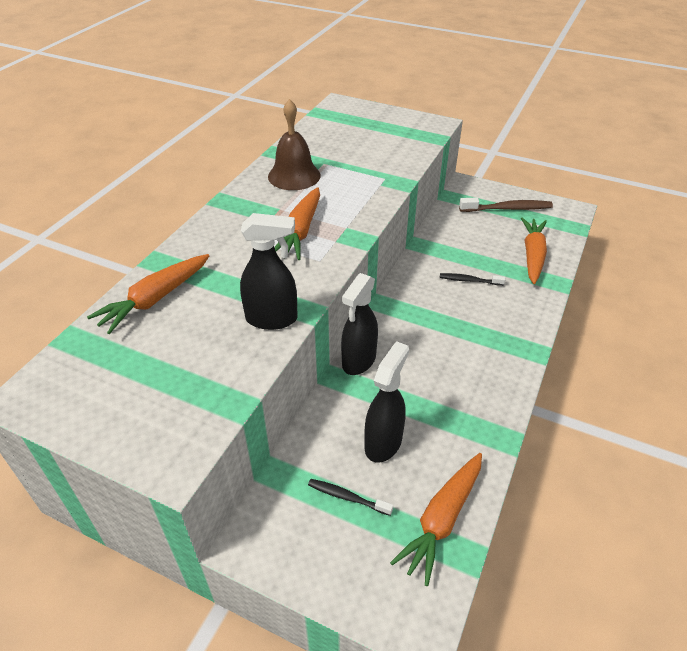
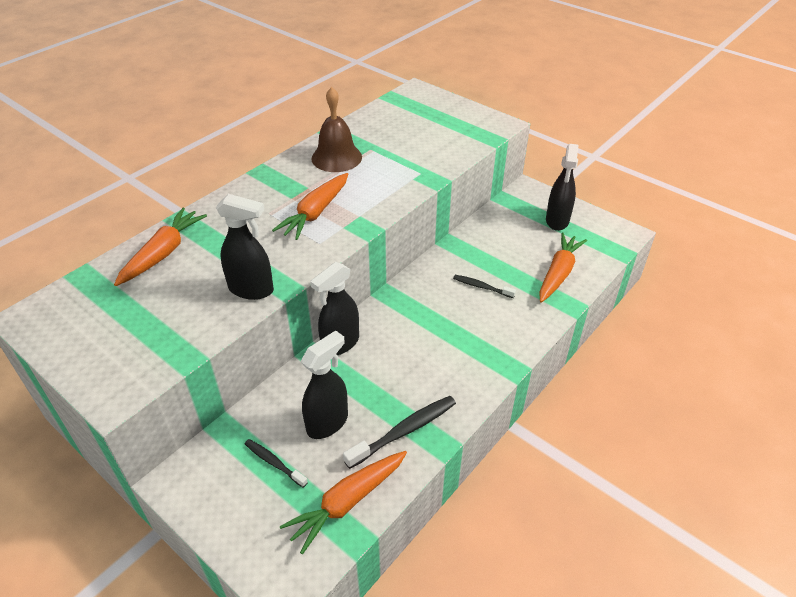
camera: 15 degrees right, 0 degrees up
(155, 299) = (163, 253): orange carrot -> orange carrot turned 150 degrees clockwise
(463, 434) = (404, 431): none -> black toothbrush
(507, 209) = (557, 221): brown toothbrush -> black spray bottle

